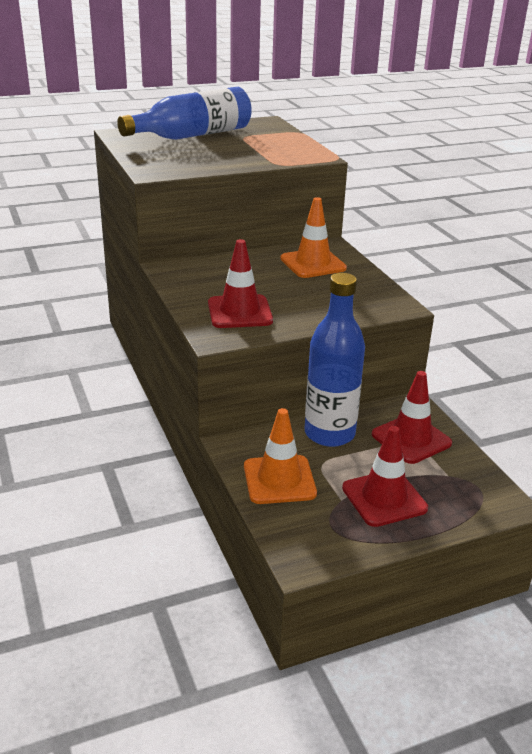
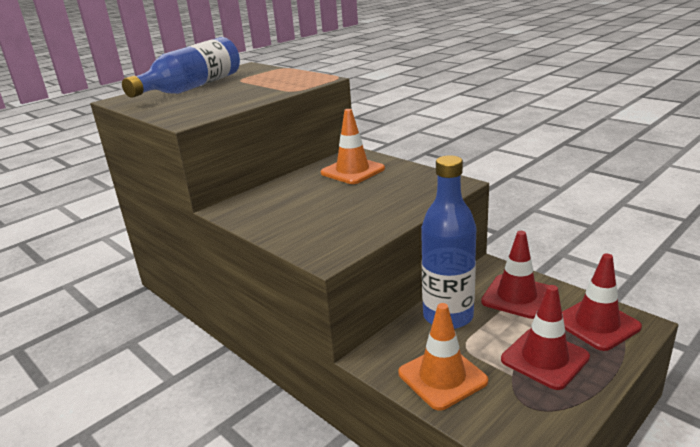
camera: 20 degrees left, 5 degrees down
(239, 312) = (328, 227): red traffic cone -> red traffic cone (597, 324)

